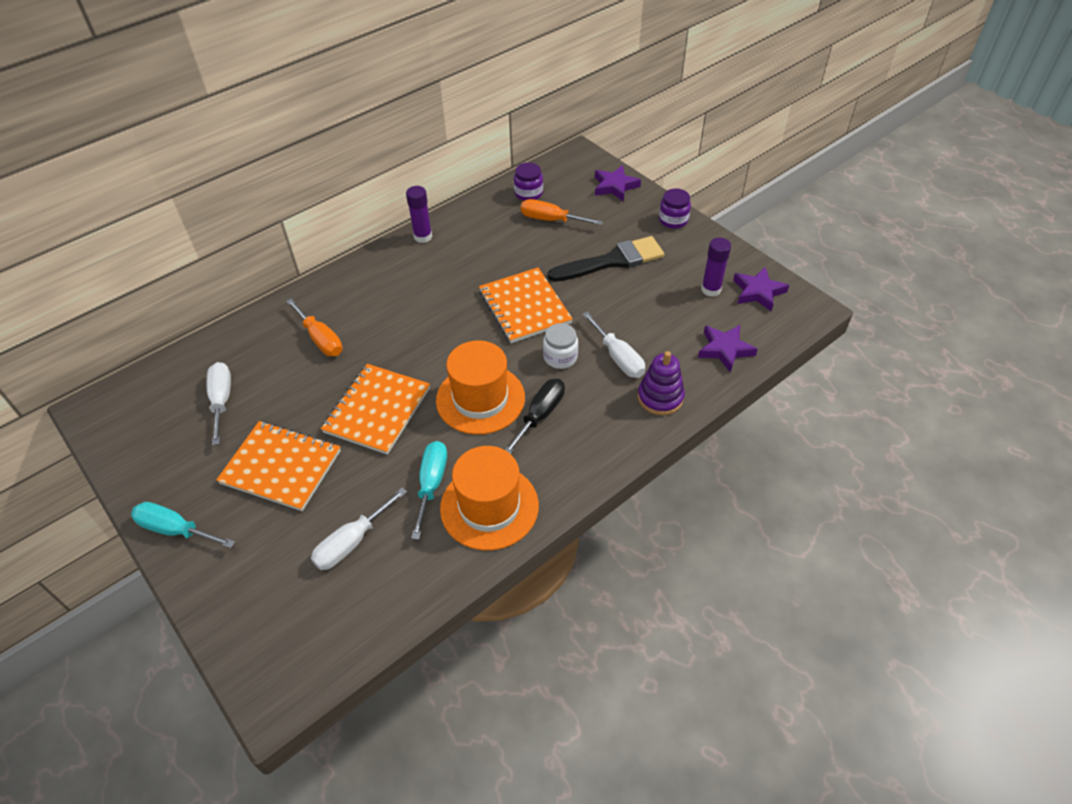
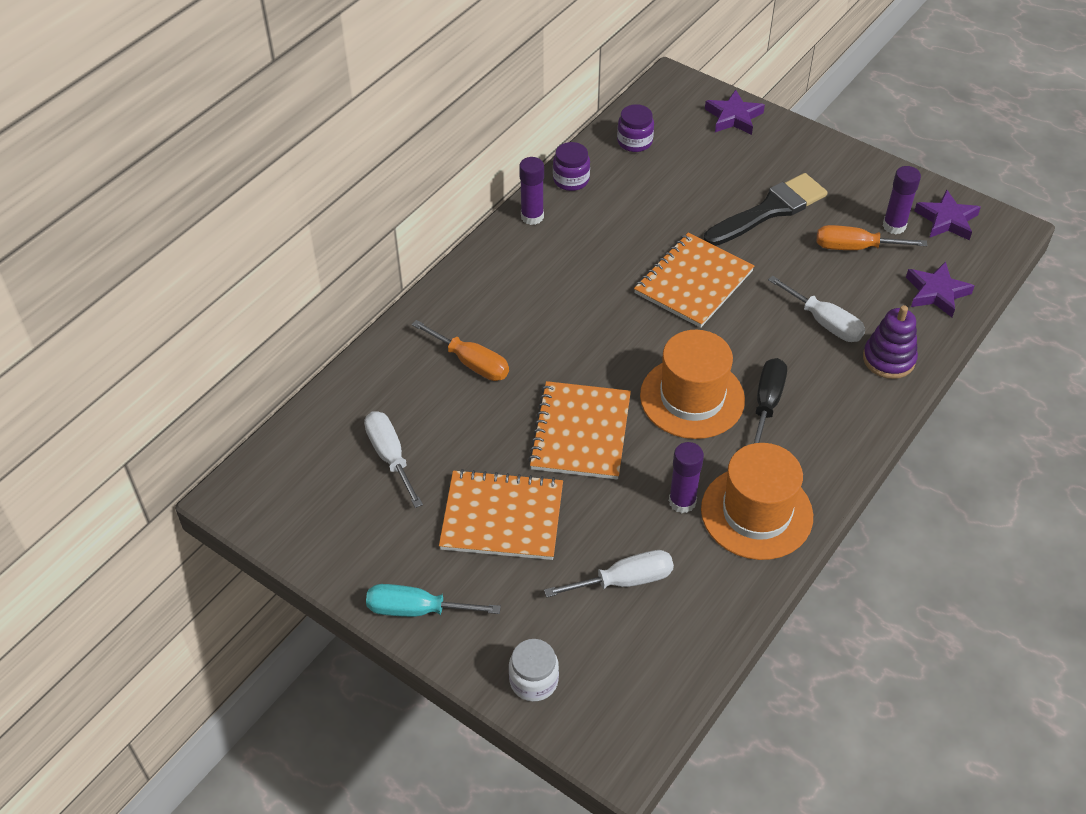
camera: 15 degrees left, 0 degrees up
(352, 542) = (624, 581): white screwdriver -> white screwdriver turned 135 degrees counterclockwise
(431, 484) = (682, 502): turquoise screwdriver -> purple glue stick
(525, 307) = (693, 282): orange notebook -> orange notebook turned 75 degrees clockwise
(551, 220) = (676, 171): orange screwdriver -> orange screwdriver (855, 247)
(560, 357) = (760, 334): white jar -> white jar (533, 680)
(673, 220) = (818, 149): purple jar -> purple jar (571, 180)

